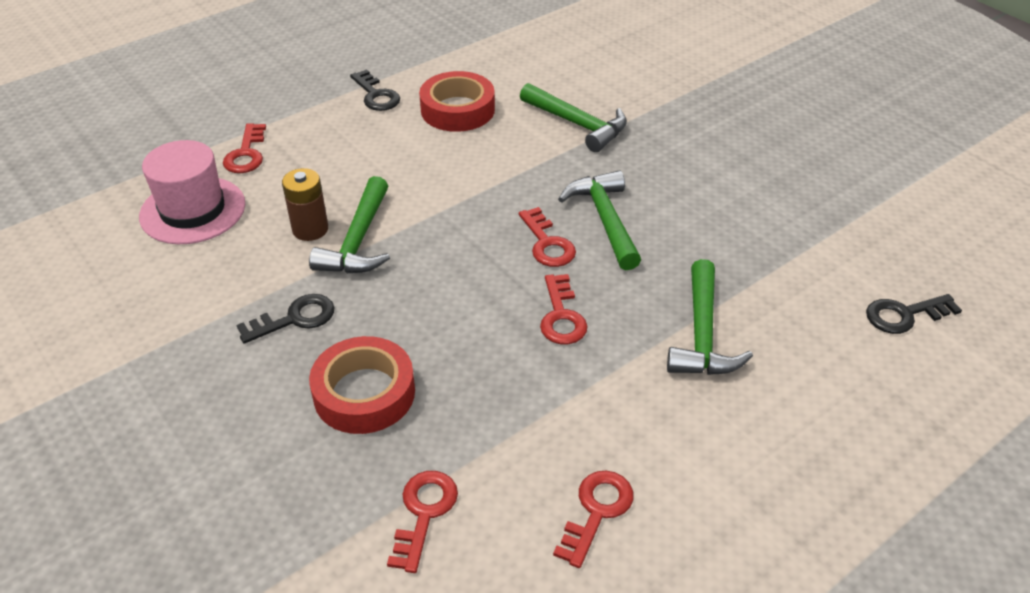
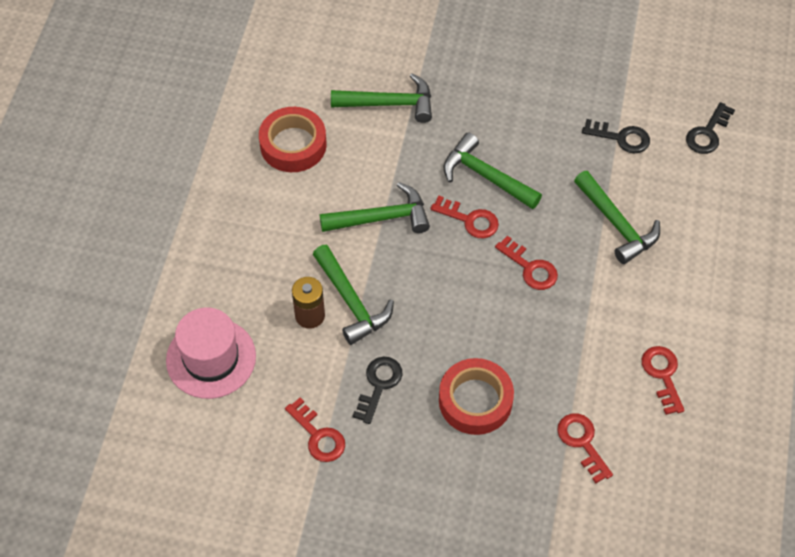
camera: 40 degrees left, 15 degrees up
(246, 154) = (188, 287): red key -> red key (318, 435)
(376, 95) = (218, 170): black key -> black key (621, 137)
(467, 197) = (382, 218): none -> green hammer

